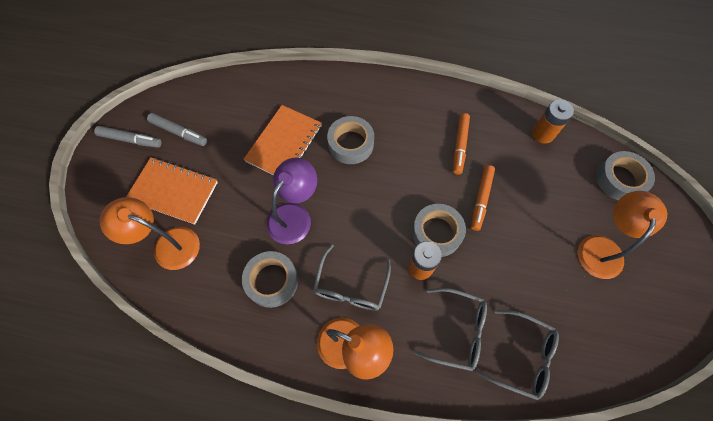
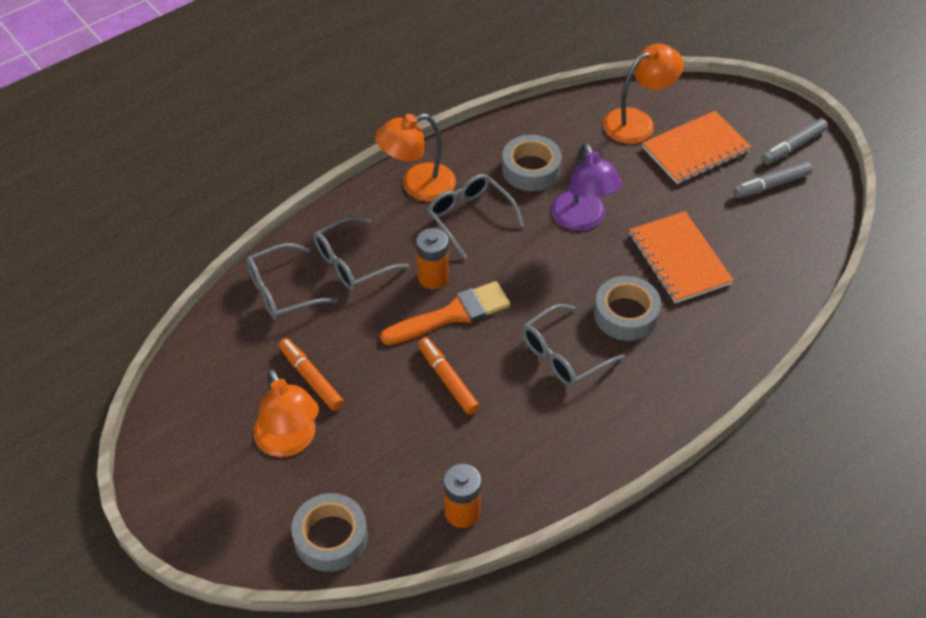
camera: 130 degrees right, 15 degrees down
(408, 155) = (563, 355): none -> grey glasses
(436, 233) = (452, 314): grey tape -> orange brush
(460, 146) = (528, 412): orange marker -> orange marker (311, 378)

